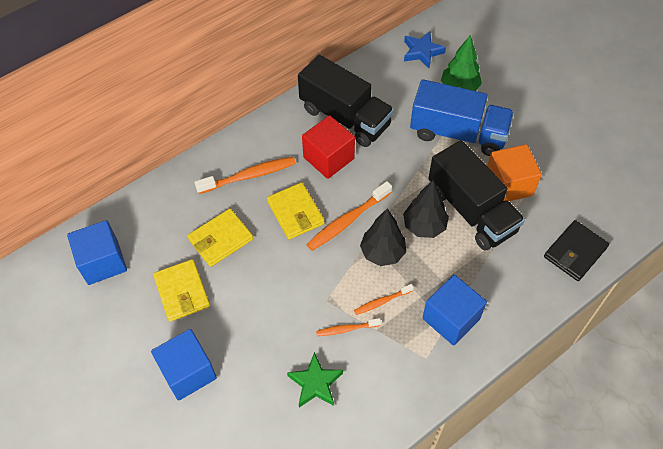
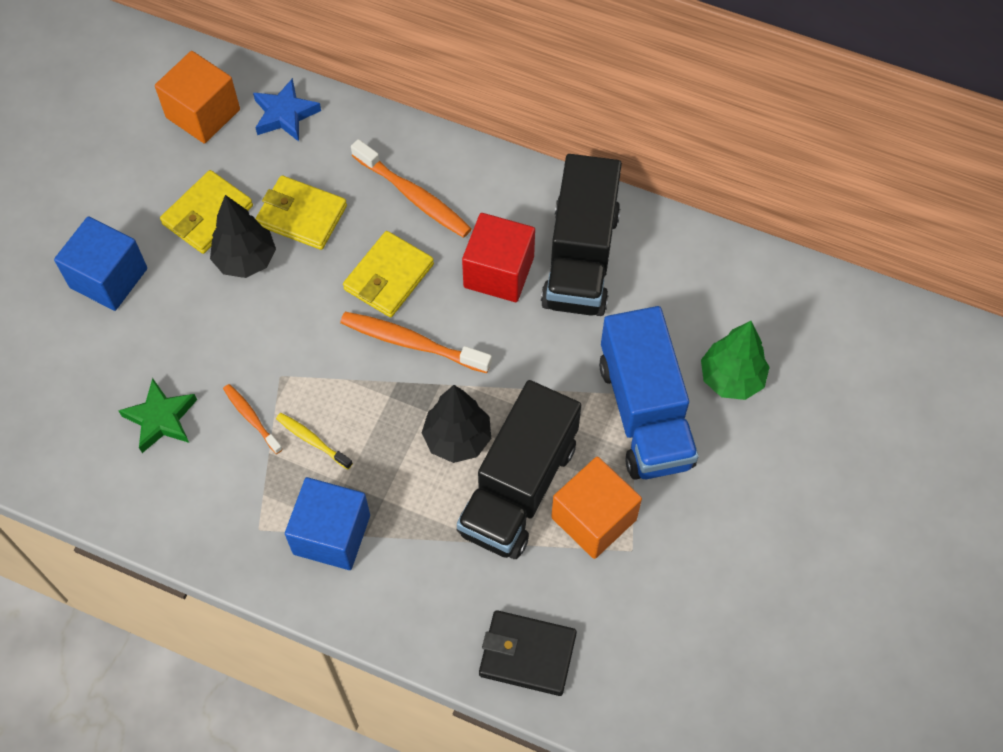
camera: 60 degrees right, 5 degrees up
(103, 262) = (203, 113): blue cube -> orange cube
(382, 253) = (386, 407): black tree -> black tree (246, 260)
(382, 301) = (312, 440): orange toothbrush -> yellow toothbrush
(422, 52) = (768, 299): blue star -> blue star (285, 114)

